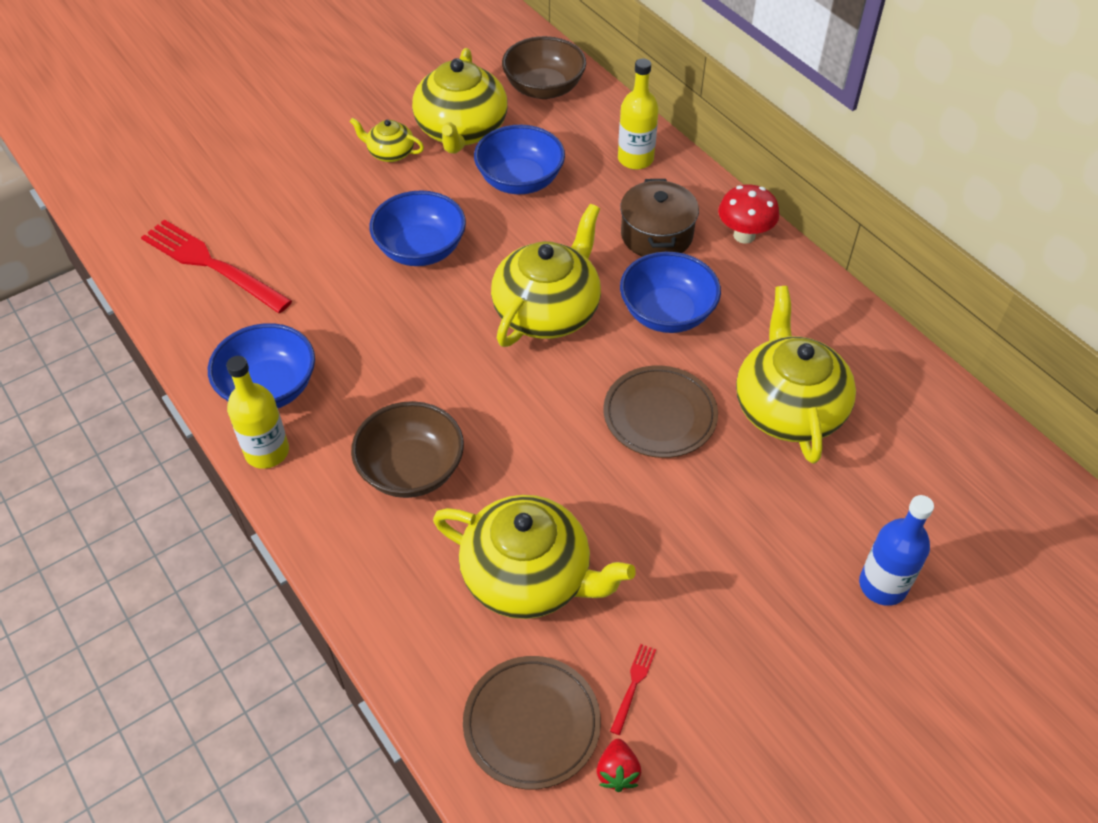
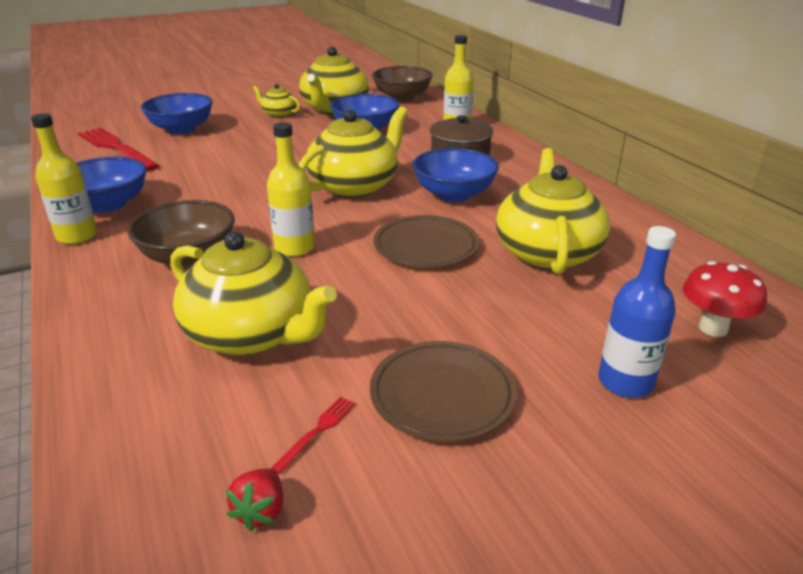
camera: 10 degrees right, 20 degrees down
(420, 249) = (273, 152): blue bowl -> blue bowl (181, 129)
(520, 438) = (294, 248): none -> yellow bottle
(531, 724) = (187, 450): brown plate -> brown plate (442, 394)
(744, 235) = (531, 163): red mushroom -> red mushroom (713, 328)

